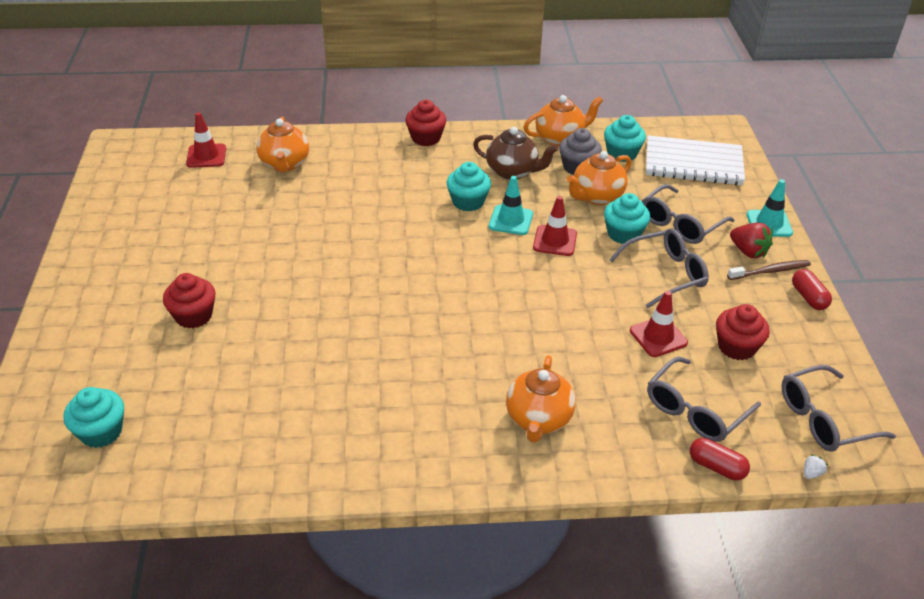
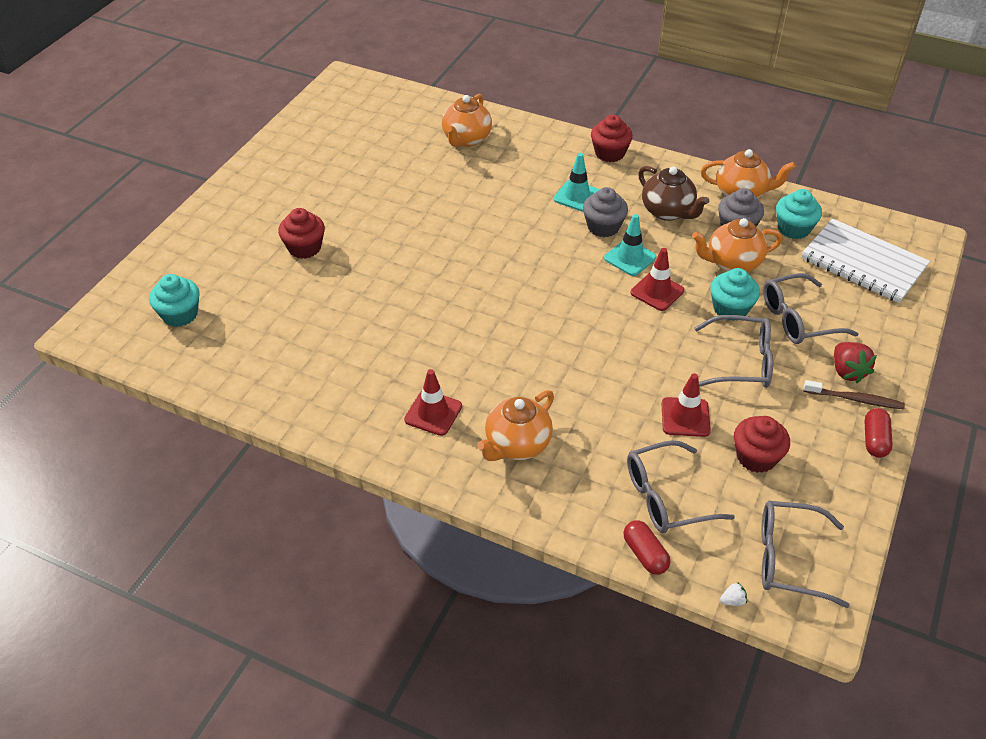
camera: 30 degrees right, 5 degrees up
(206, 156) = (407, 111): red traffic cone -> red traffic cone (433, 413)
(468, 202) = (603, 227): turquoise cupcake -> grey cupcake
(769, 224) = (895, 352): turquoise traffic cone -> turquoise traffic cone (577, 196)

